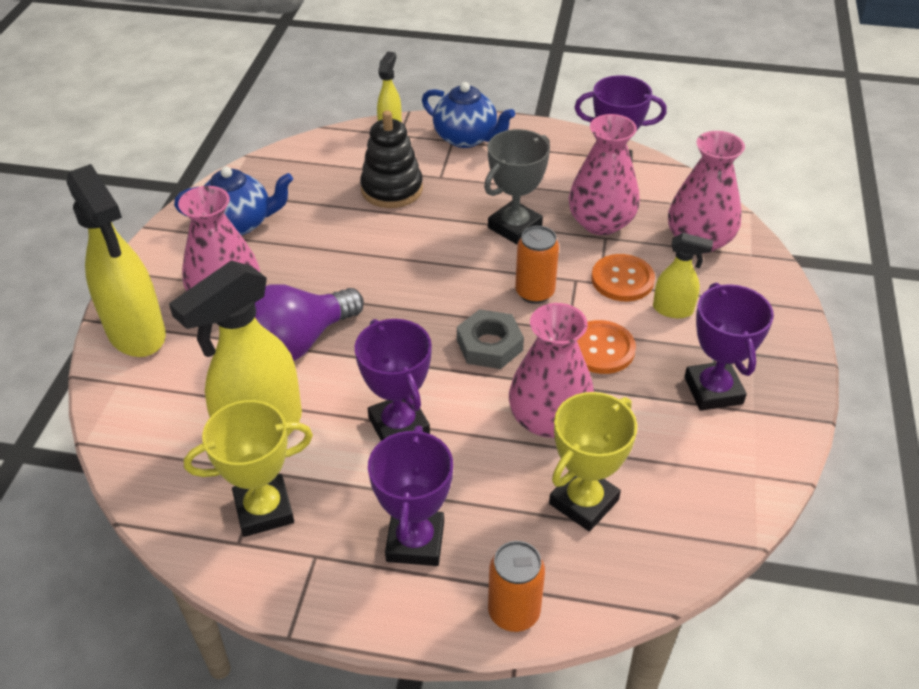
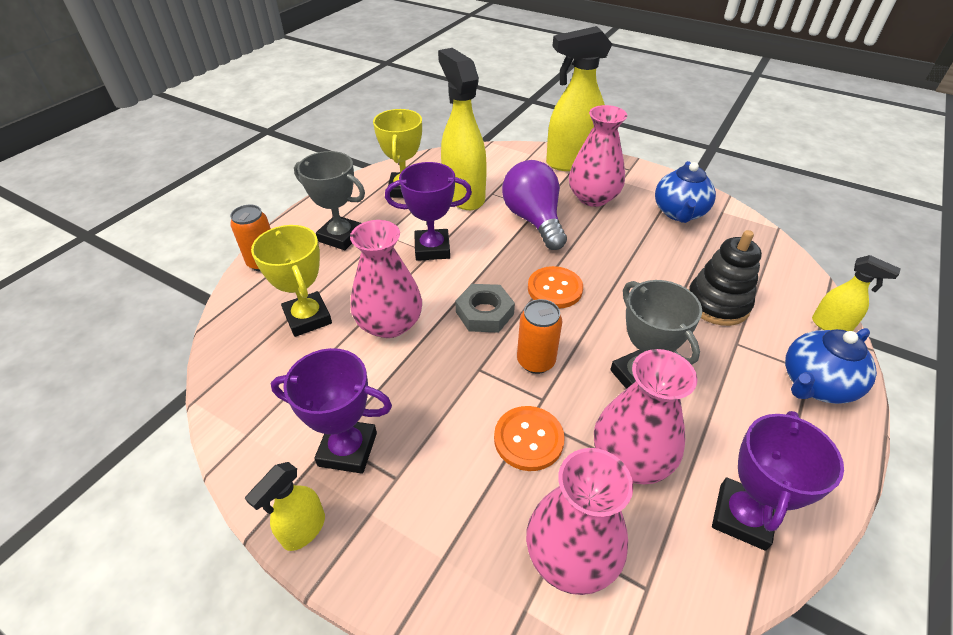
camera: 110 degrees right, 0 degrees up
(415, 541) = (341, 237): purple trophy -> grey trophy
(601, 349) = (443, 384): orange button -> orange button (554, 289)
(673, 310) = (465, 466): yellow spray bottle -> yellow spray bottle (303, 530)

